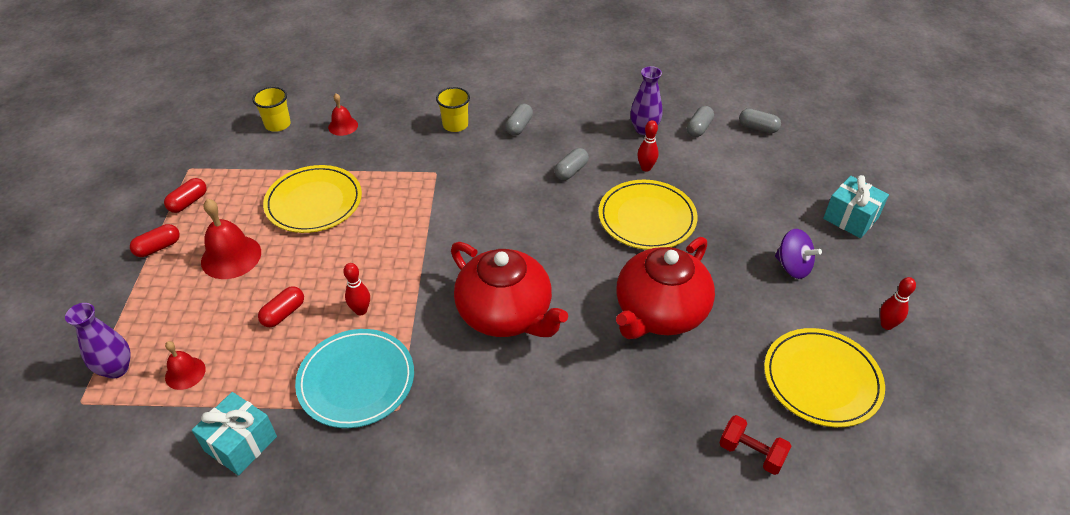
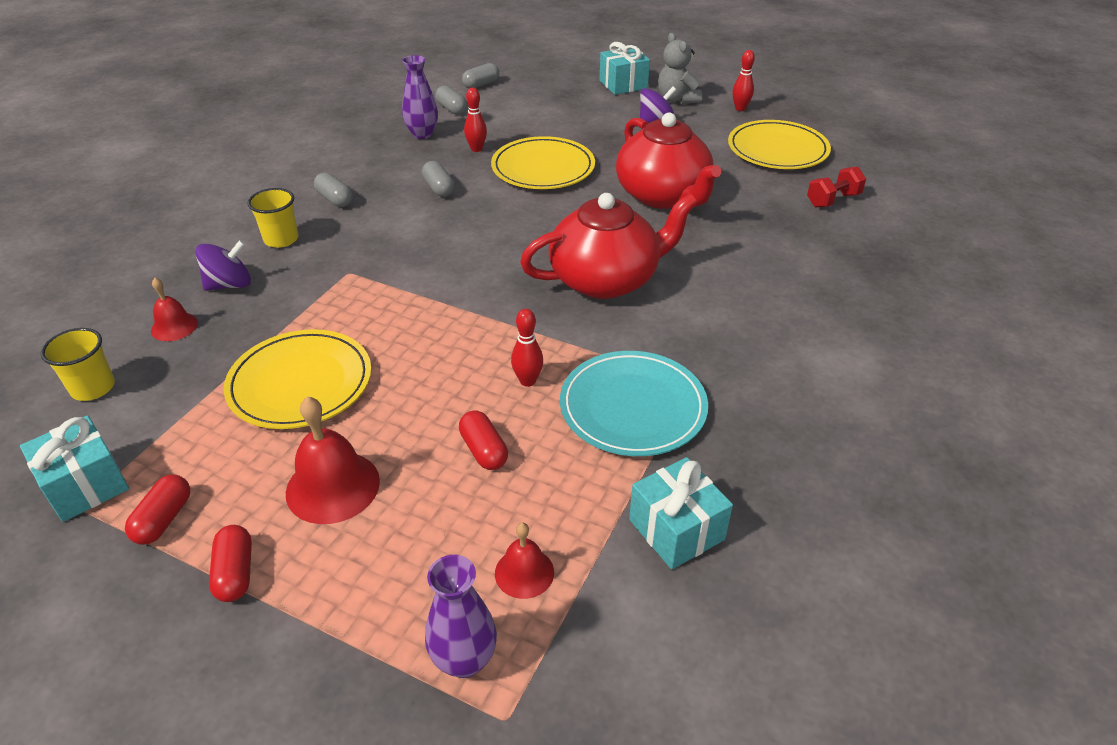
camera: 65 degrees left, 5 degrees down
(188, 202) = (164, 519): red capsule -> red capsule turned 45 degrees clockwise
(204, 162) = (86, 485): none -> turquoise gift
(394, 127) = (229, 285): none -> purple spinning top
(858, 267) = (677, 99): none -> grey teddy bear

